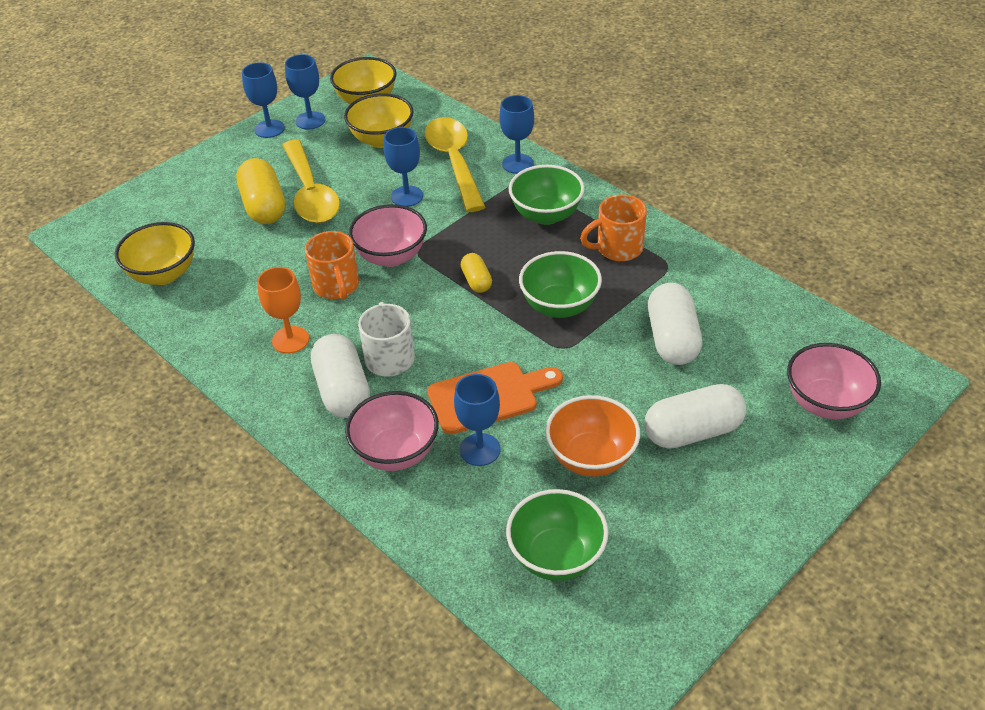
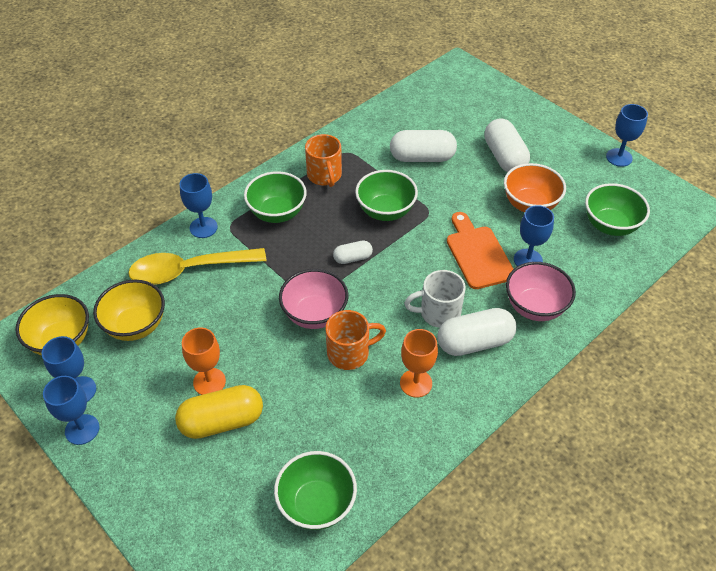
camera: 90 degrees left, 5 degrees up
(163, 274) = (317, 504): yellow bowl -> green bowl
(310, 193) = (209, 382): yellow spoon -> orange goblet
(407, 196) = (232, 304): blue goblet -> blue goblet (619, 157)
(476, 281) = (352, 258): yellow capsule -> white capsule
(826, 403) = (478, 100): pink bowl -> none

